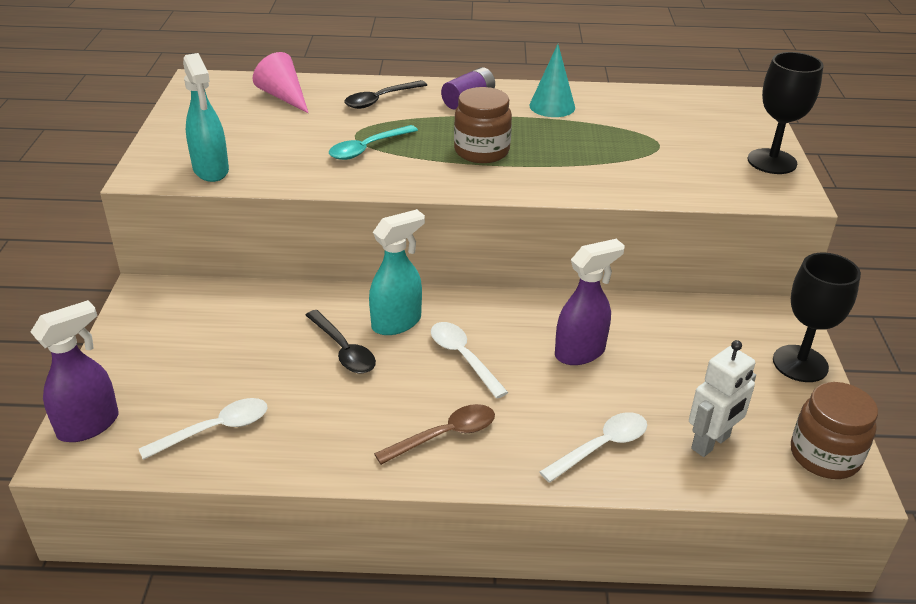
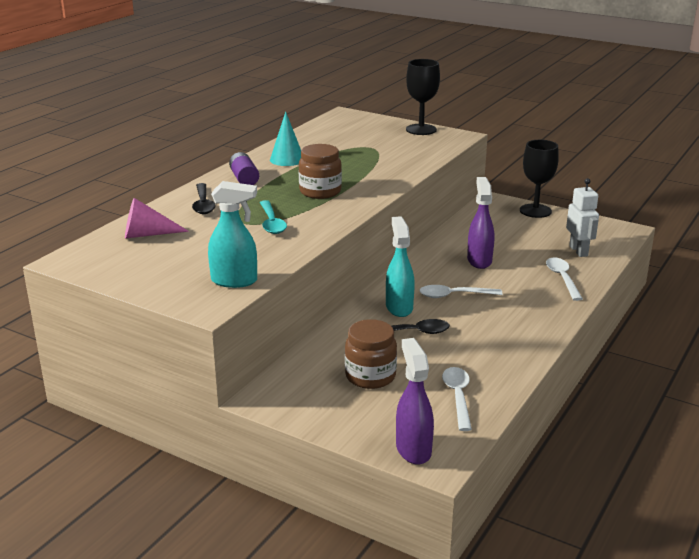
camera: 60 degrees left, 10 degrees down
(444, 435) = (521, 319): brown spoon -> none
(824, 456) = (605, 229): brown jar -> brown jar (370, 376)

